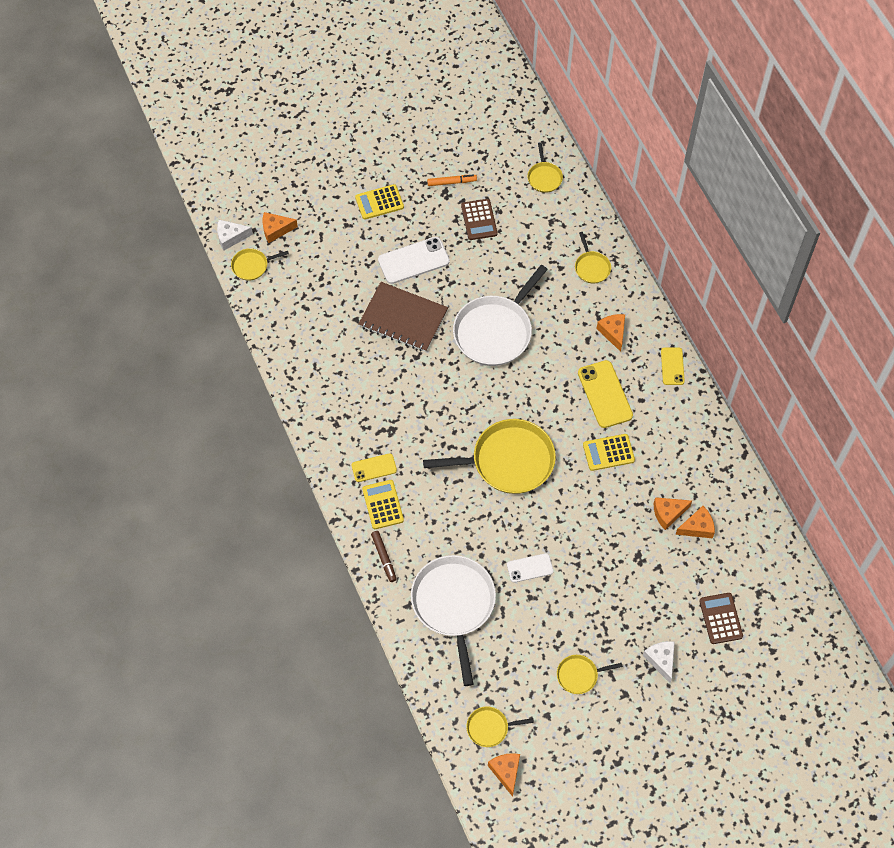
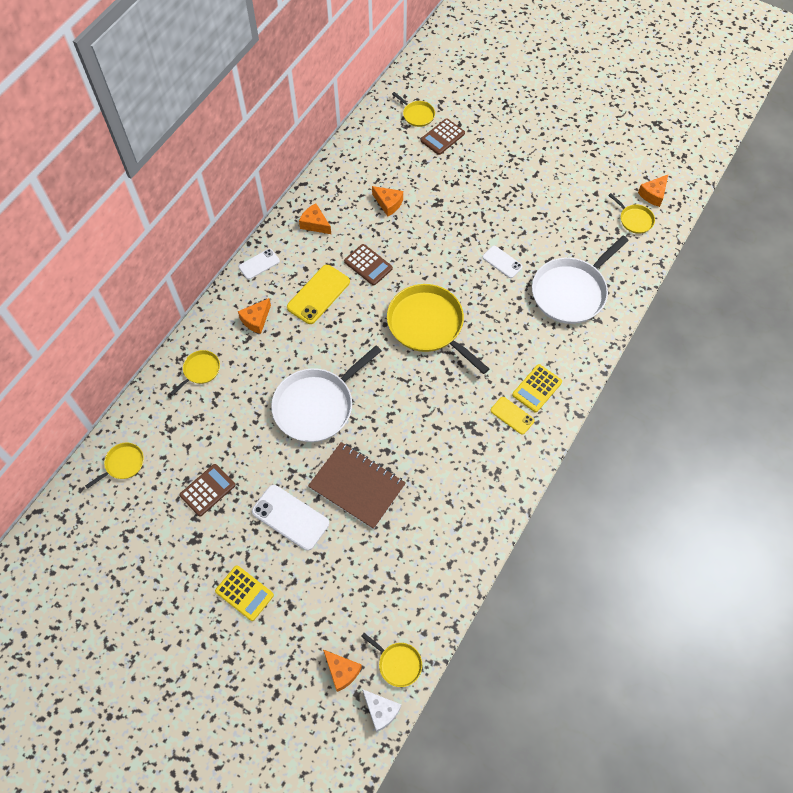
camera: 125 degrees left, 0 degrees up
(384, 558) = (577, 359): brown marker -> none
(403, 318) = (357, 486): brown notebook -> brown notebook turned 45 degrees counterclockwise
(452, 182) = (178, 541): orange marker -> none
(495, 331) = (317, 405): white pan -> white pan turned 135 degrees clockwise
(579, 675) = (552, 191): yellow pan -> yellow pan (417, 115)
(608, 452) = (368, 265): yellow calculator -> brown calculator
(661, 660) = (501, 153): white cheese -> none
(672, 366) = (259, 264): yellow phone -> white phone
(697, 527) = (385, 182): orange cheese -> orange cheese (315, 224)

